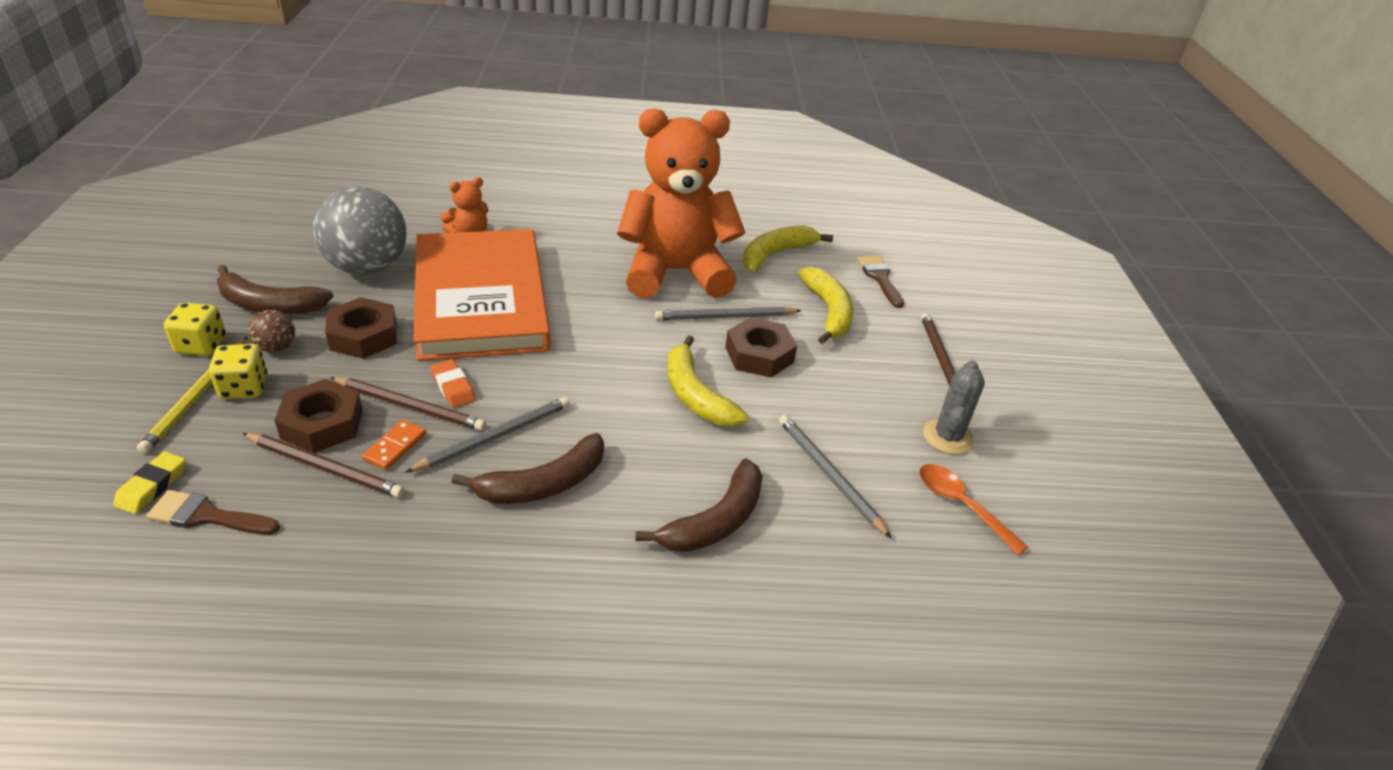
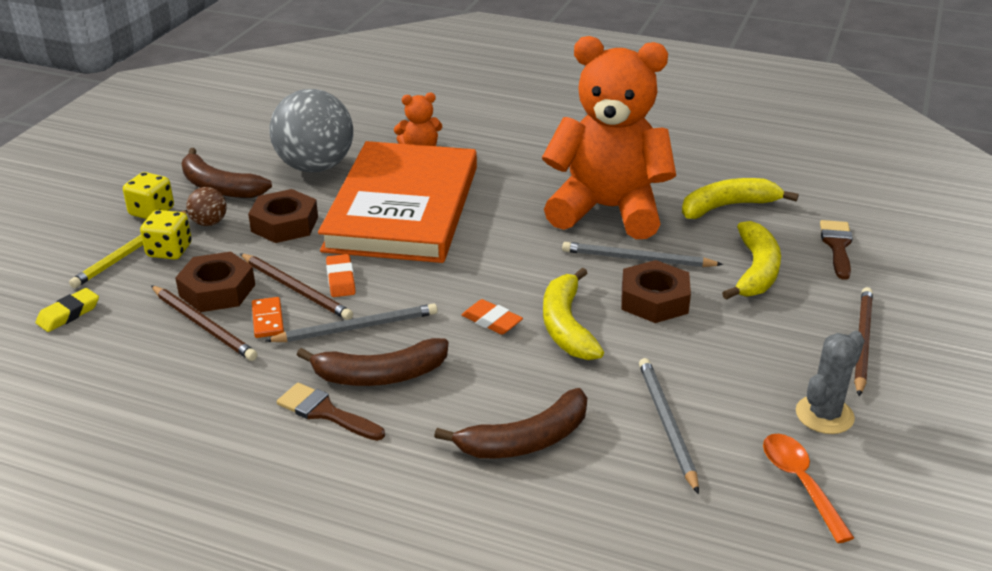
camera: 25 degrees right, 5 degrees down
(207, 516) = (98, 344): brown brush -> brown brush (325, 412)
(395, 447) = (267, 320): orange domino -> orange domino turned 60 degrees counterclockwise
(624, 404) = (491, 321): none -> orange eraser

